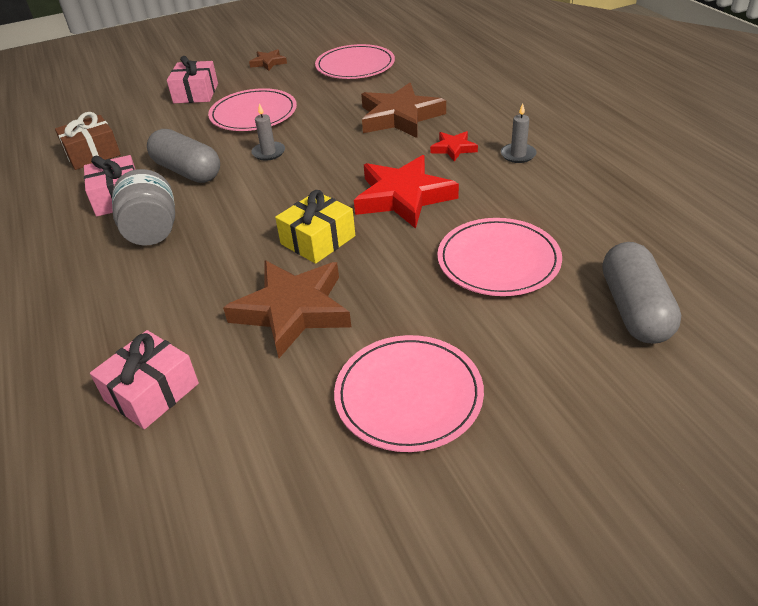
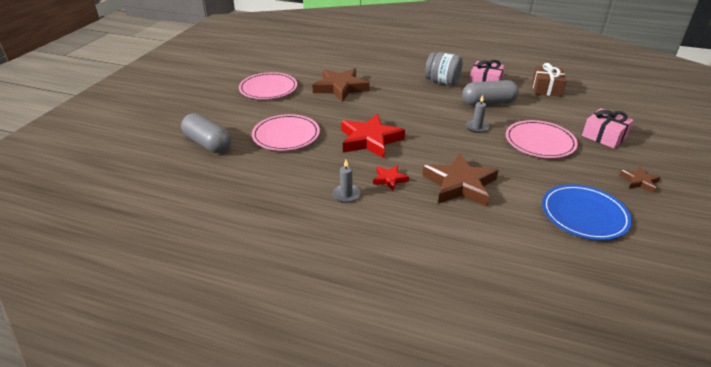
camera: 130 degrees right, 5 degrees down
(151, 392) = (345, 59): pink gift -> none
(318, 240) = (374, 108): yellow gift -> none
(355, 66) = (584, 214): pink plate -> blue plate

